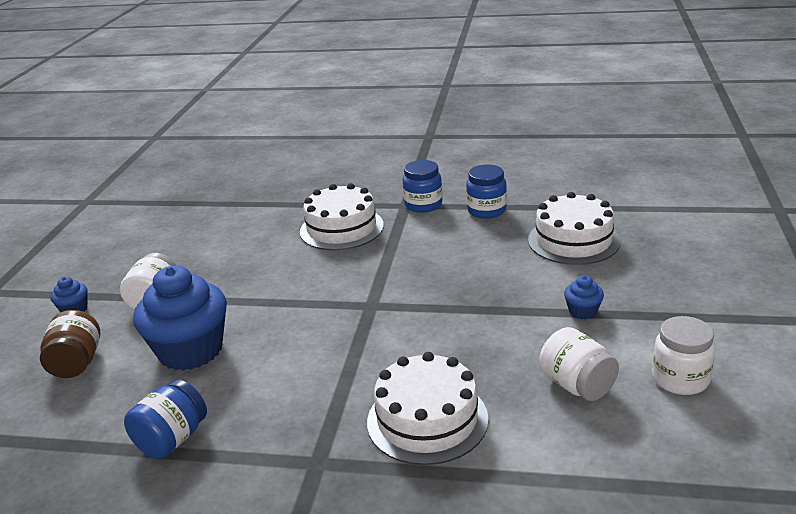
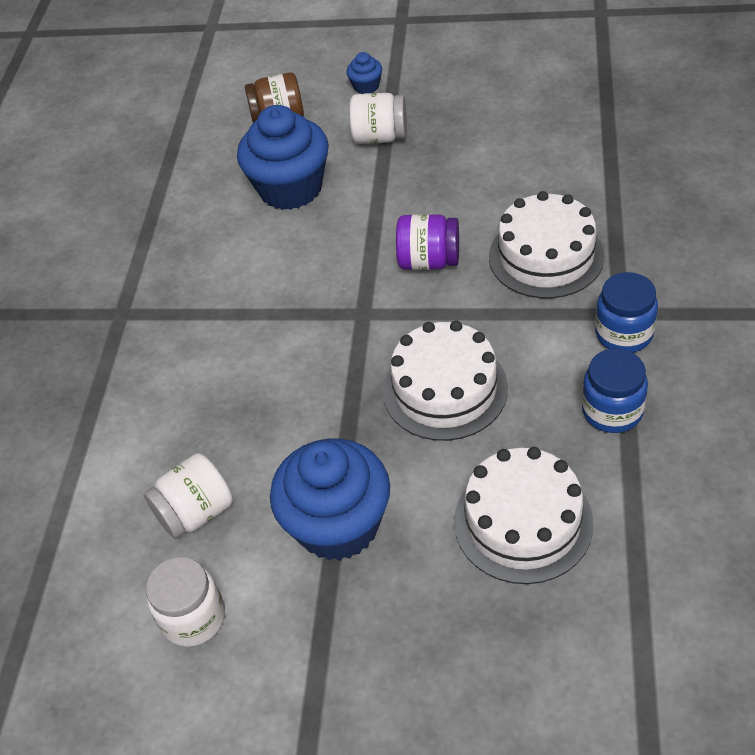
camera: 90 degrees right, 20 degrees up
(172, 439) = (166, 212): blue jar -> none
(325, 275) = (429, 261): none -> purple jar
(427, 420) = (162, 385): white cake -> white cake (445, 389)
(582, 311) = (338, 525): blue cupcake -> blue cupcake, size x2.31

